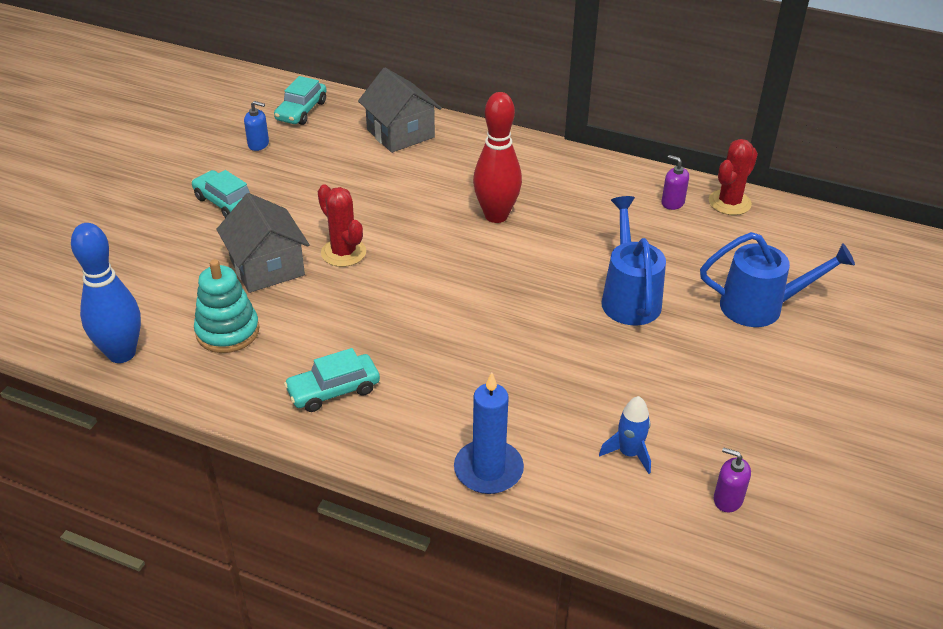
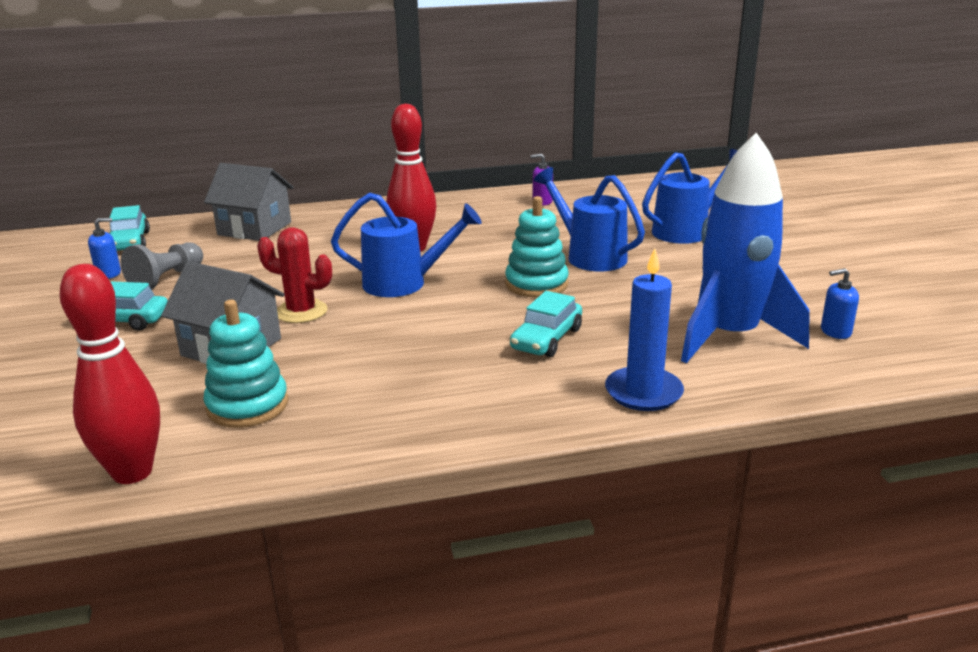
camera: 35 degrees left, 15 degrees down
(121, 353) = (132, 472): blue bowling pin -> red bowling pin
(289, 169) = (167, 279): none -> grey pawn
(333, 390) = (424, 401): turquoise car -> turquoise car (546, 339)
(445, 257) = (404, 283): none -> blue watering can
(544, 310) = (536, 284): none -> turquoise stacking toy
(629, 453) = (730, 336): blue rocket -> blue rocket, size x2.41
(727, 499) = (835, 331): purple soap dispenser -> blue soap dispenser
(729, 203) = (581, 190): red cactus -> none

